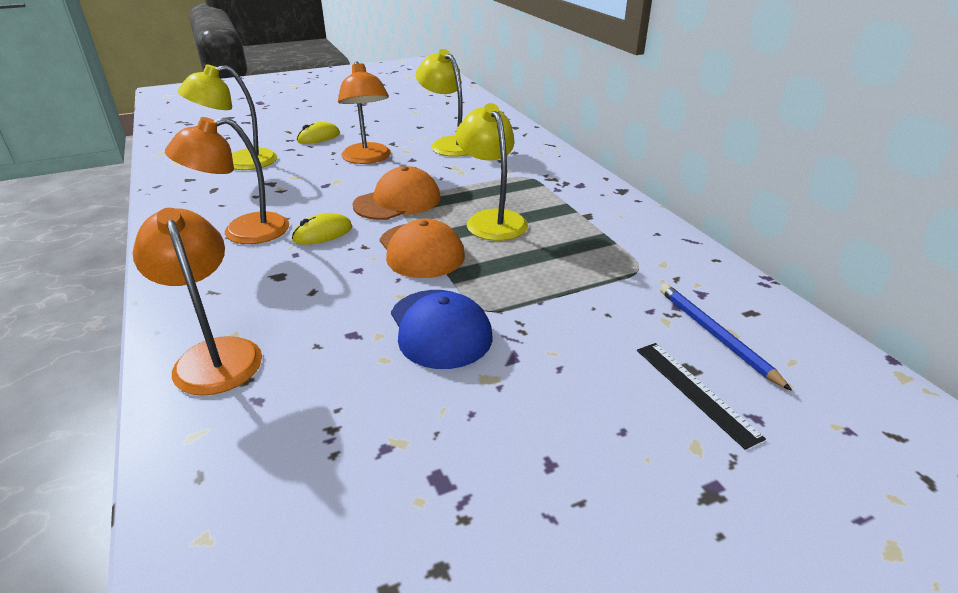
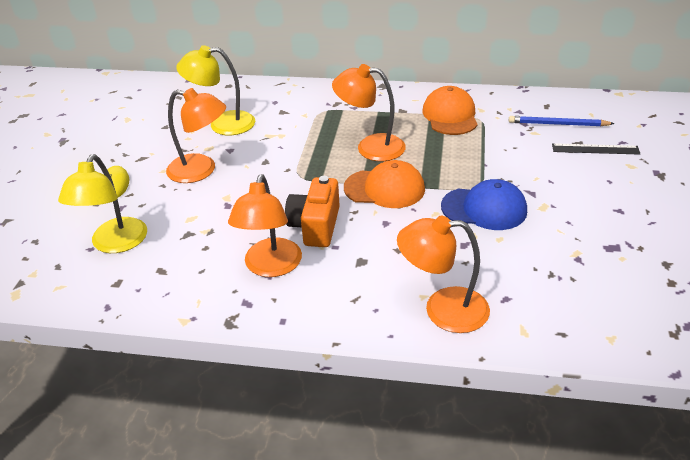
camera: 55 degrees left, 5 degrees up
(323, 233) = (315, 226): yellow mouse -> orange camera
(397, 201) = (299, 178): orange cap -> orange cap (450, 116)
(491, 219) = (370, 147): yellow lamp -> orange lamp

